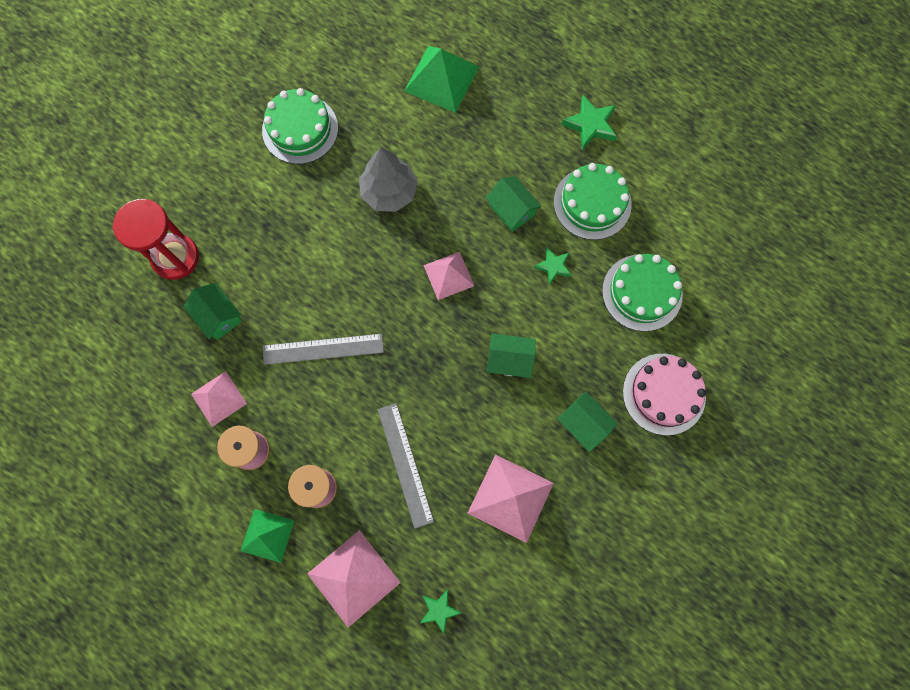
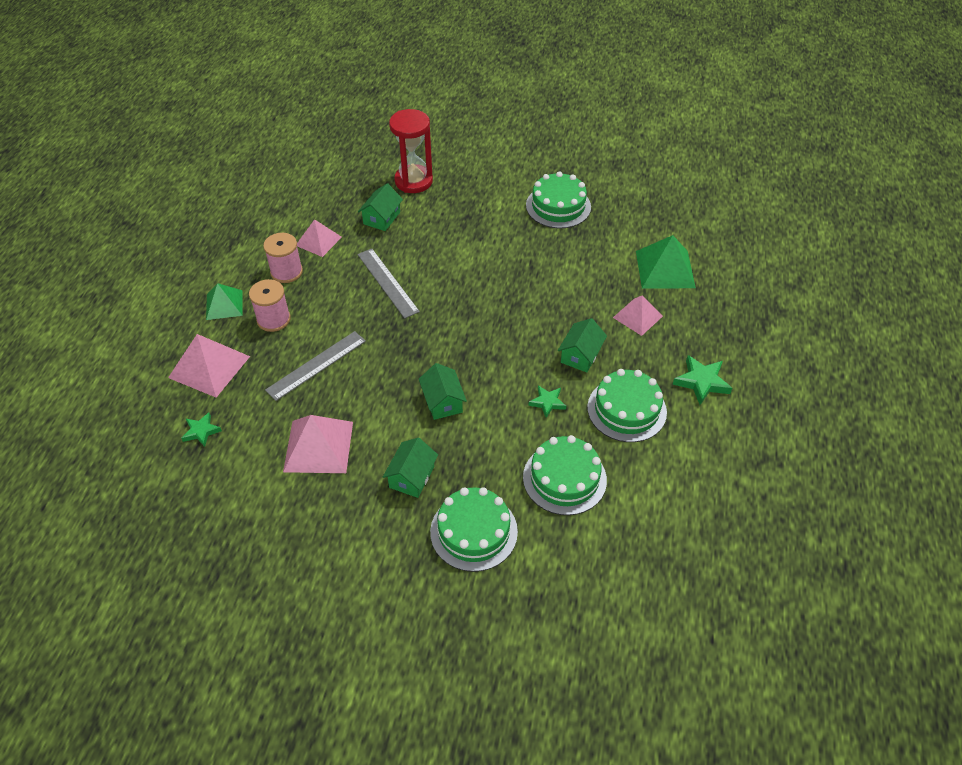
camera: 65 degrees right, 25 degrees down
(389, 192) = (542, 273): grey tree -> none
(448, 275) = (494, 335): pink pyramid -> pink pyramid (637, 316)
(664, 394) = (474, 531): pink cake -> green cake

